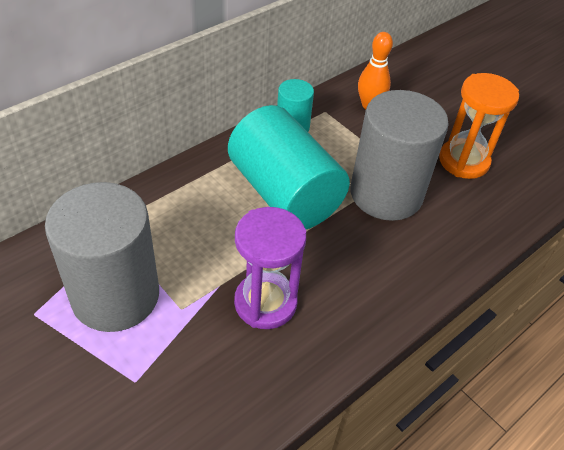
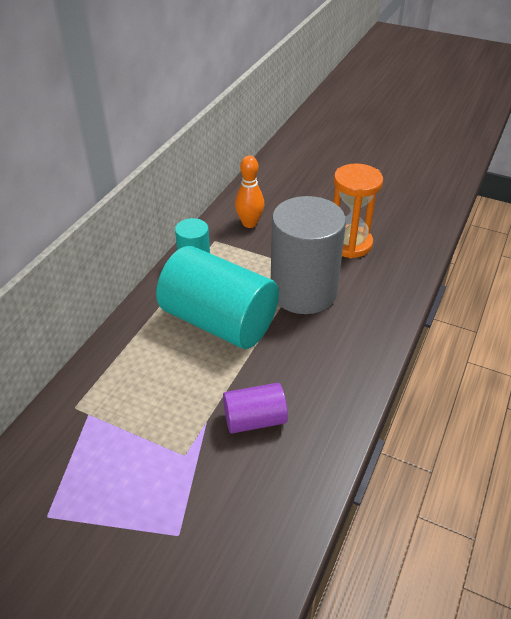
camera: 20 degrees left, 5 degrees down
(115, 295) = (117, 467): grey cylinder -> none
(265, 303) = (254, 420): purple hourglass -> purple cylinder

